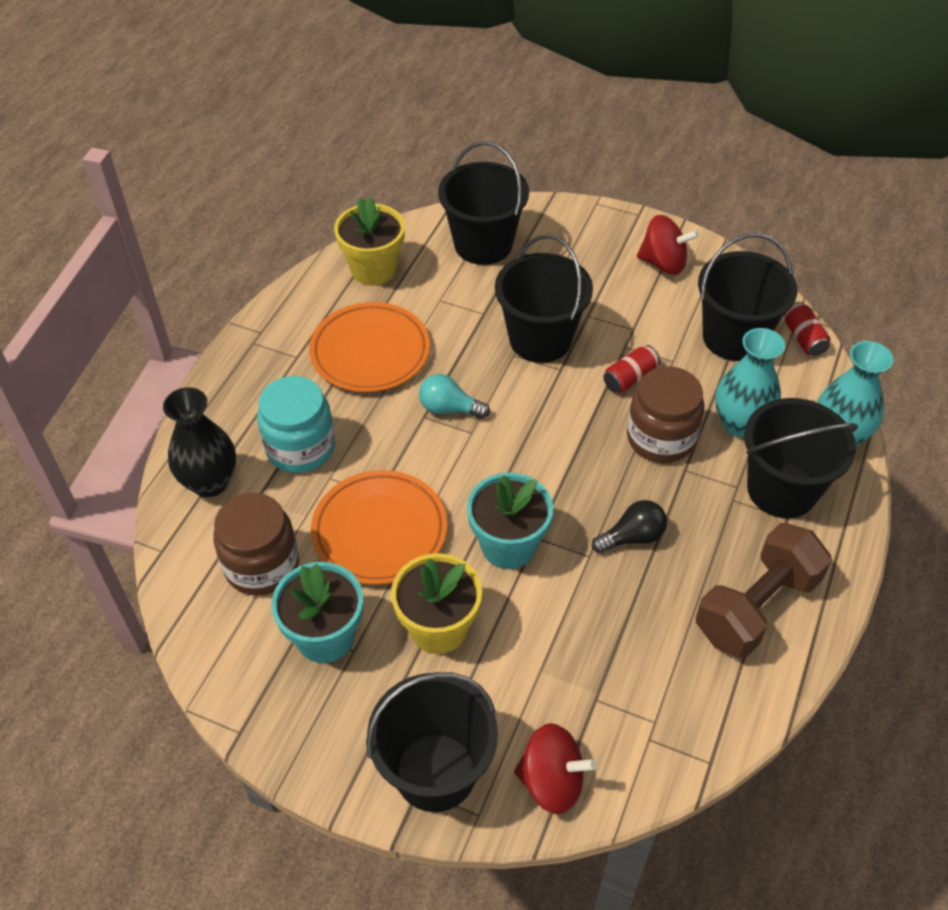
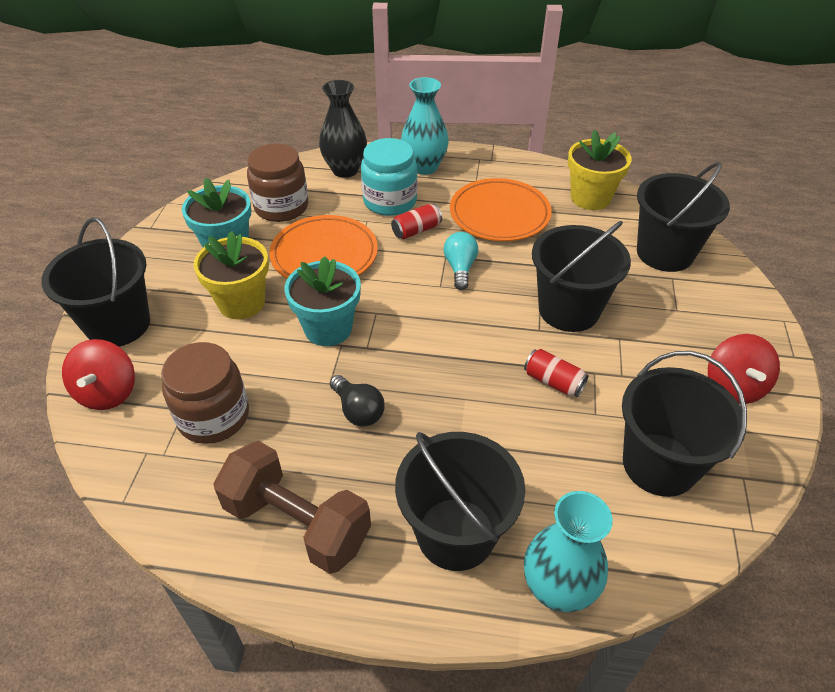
camera: 75 degrees right, 5 degrees down
(661, 438) = (486, 416): brown jar -> brown jar (213, 416)
(740, 424) = (534, 484): turquoise vase -> turquoise vase (424, 167)
(803, 338) = (700, 537): red can -> red can (416, 230)

